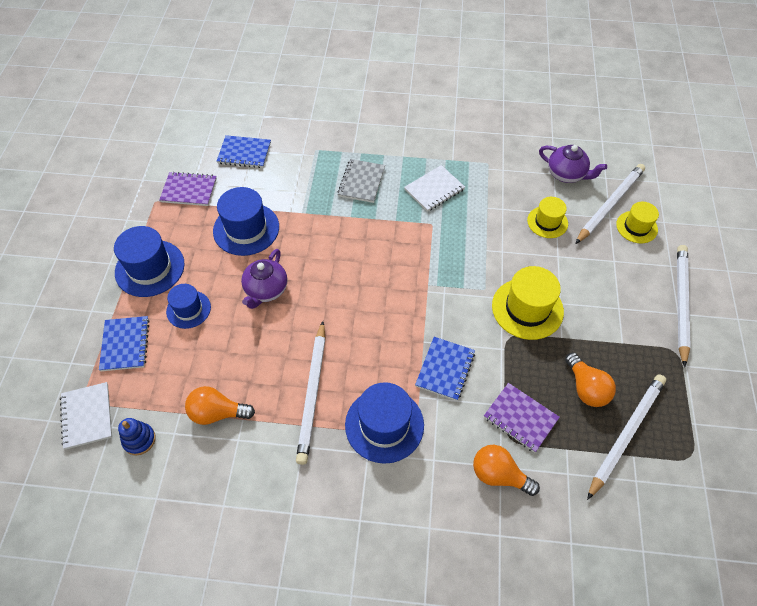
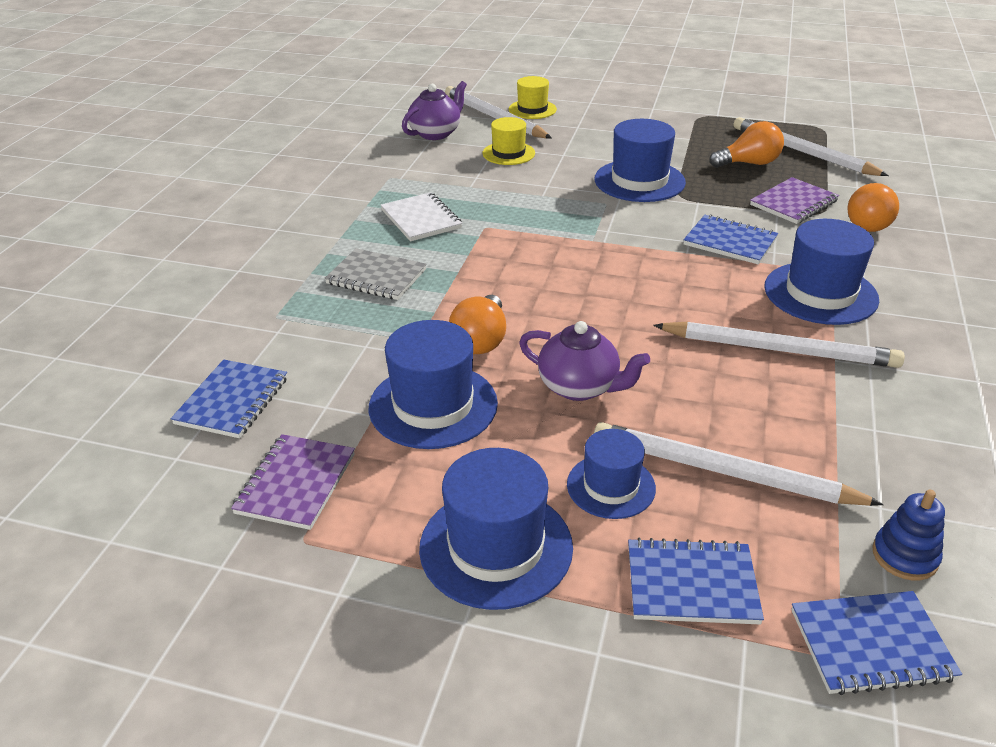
camera: 80 degrees left, 20 degrees down
(87, 416) = (871, 645): white notebook -> blue notebook
(217, 413) = (829, 451): orange light bulb -> orange light bulb (481, 340)
(527, 308) = (639, 181): yellow hat -> blue hat
(681, 303) = (640, 105): white pencil -> white pencil (724, 471)

